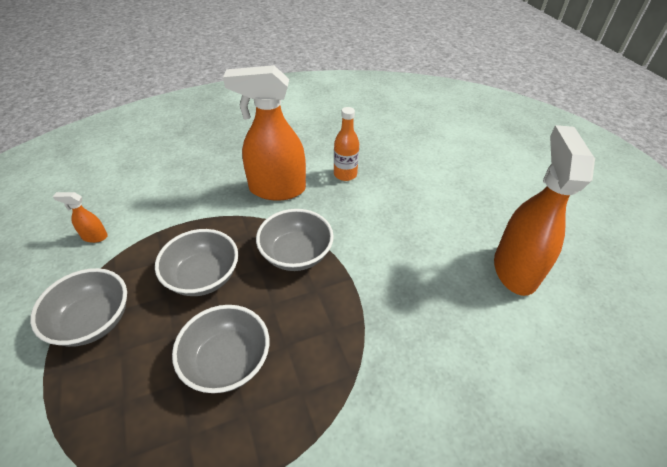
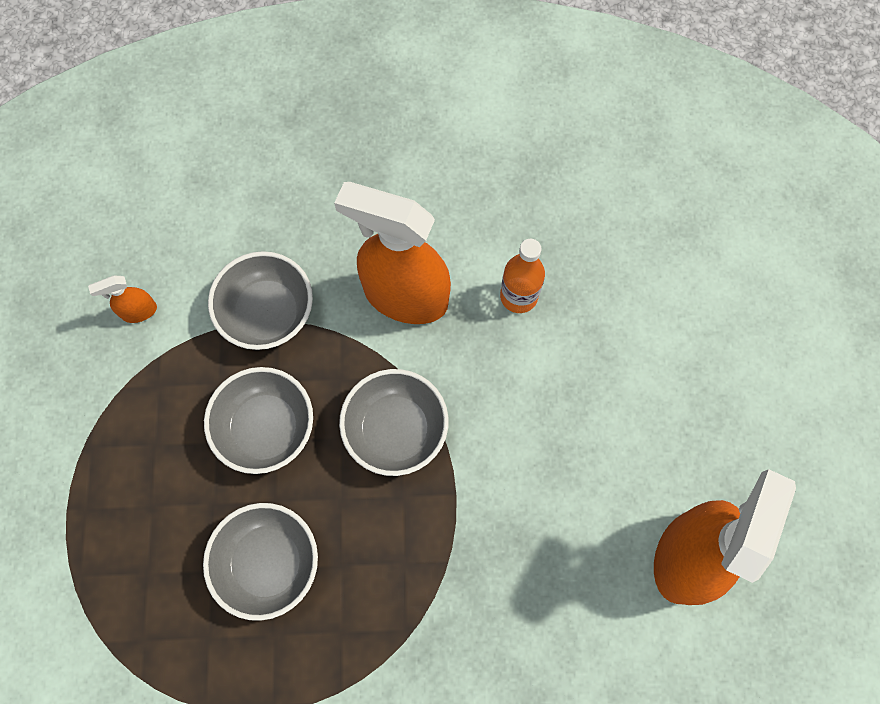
camera: 20 degrees right, 25 degrees up
(93, 321) = (125, 452): grey bowl -> grey bowl (267, 313)
(94, 237) = (139, 311): orange spray bottle -> orange spray bottle turned 45 degrees counterclockwise

